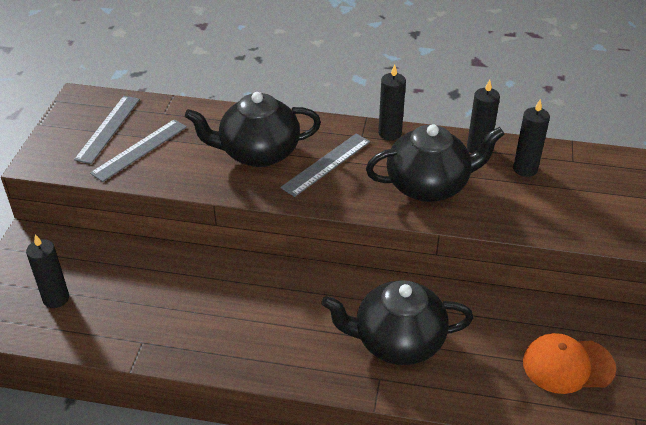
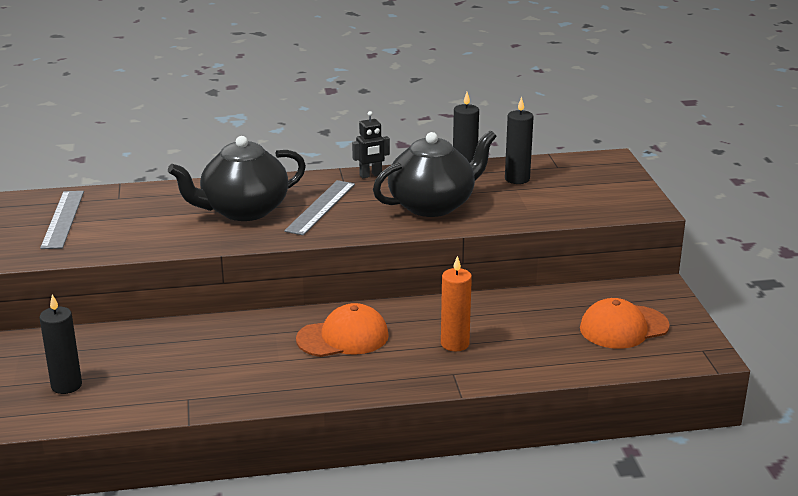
camera: 20 degrees left, 15 degrees down
(140, 150) = (111, 229): grey ruler -> none
(302, 305) = (343, 337): none -> orange cap
(390, 133) = (370, 175): black candle -> black robot
(397, 341) = (455, 344): black teapot -> orange candle

